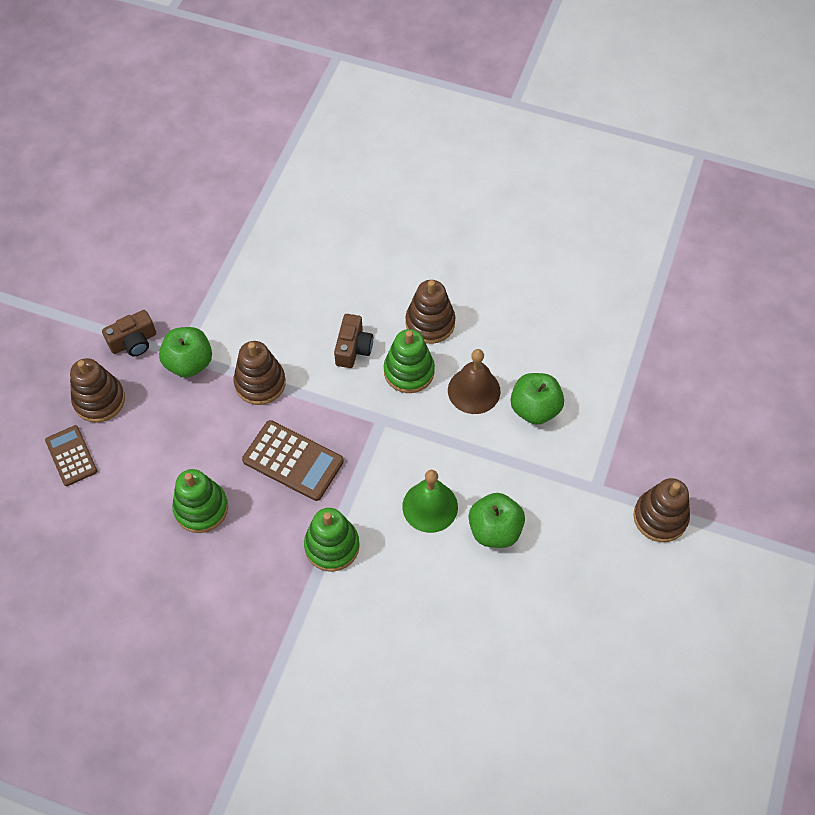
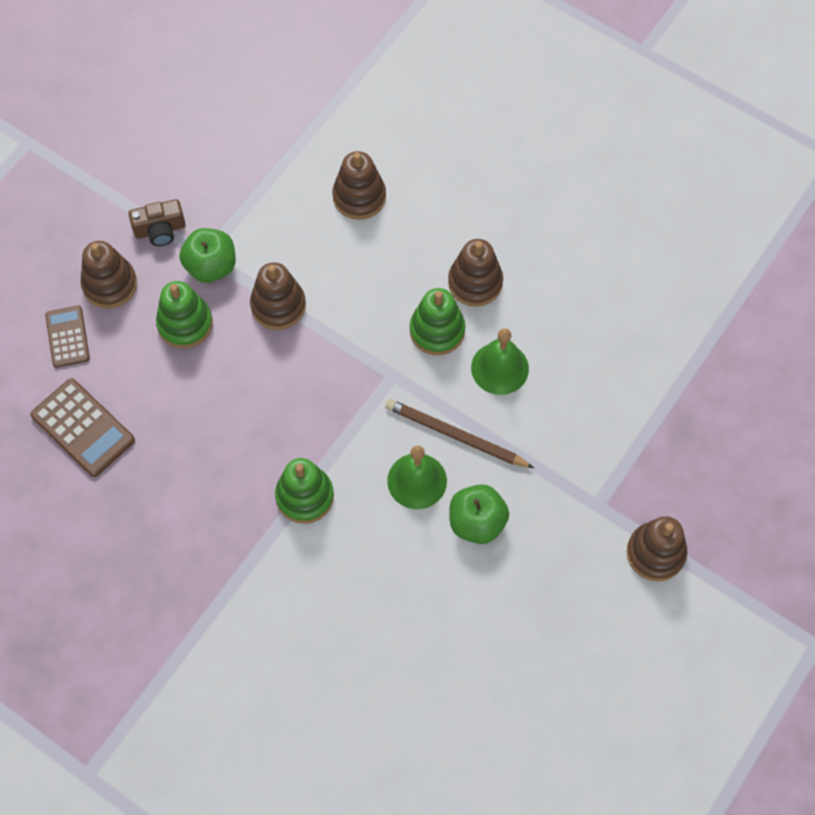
camera: 15 degrees right, 5 degrees up
(201, 508) = (183, 424): green stacking toy -> green stacking toy (185, 324)
(293, 461) = (289, 397): brown calculator -> brown calculator (83, 428)
(306, 274) = (359, 197): none -> brown stacking toy
(353, 348) = (385, 291): brown camera -> none
(452, 458) = (455, 436): none -> brown pencil
(474, 390) = (500, 368): brown bell -> green bell
(534, 409) = (558, 404): green apple -> none

